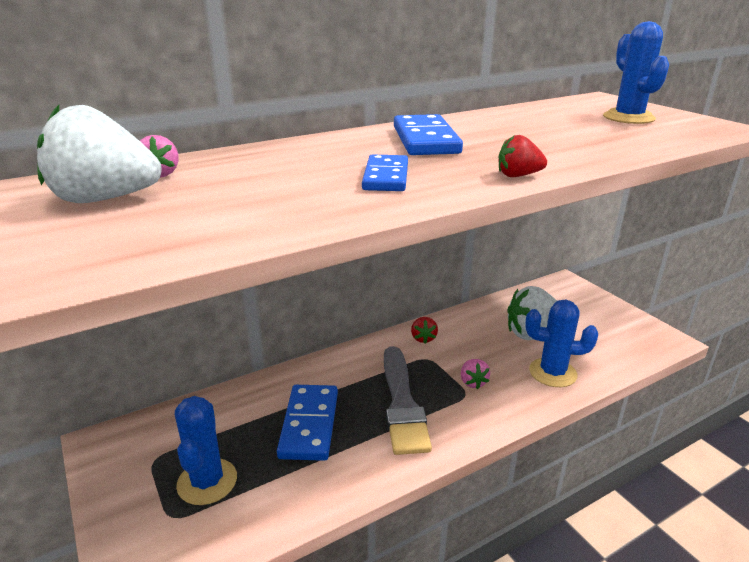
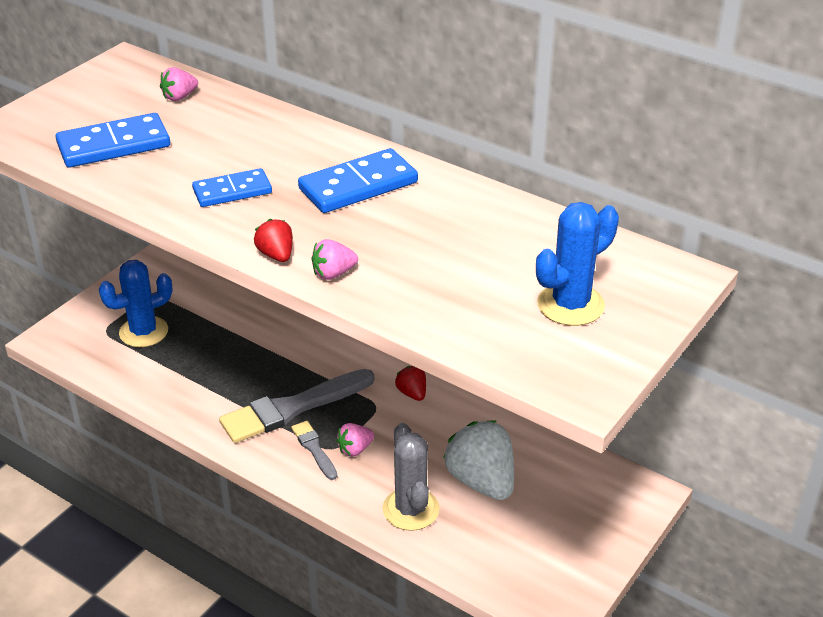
camera: 65 degrees right, 10 degrees up
(105, 199) = (120, 98): white strawberry -> none
(309, 424) = (232, 360): blue domino -> blue domino (114, 145)
(423, 338) = (412, 393): red strawberry -> red strawberry turned 90 degrees clockwise
(461, 404) = (314, 448): none -> grey brush
(552, 373) = (411, 509): blue cactus -> grey cactus
(561, 162) = (333, 273): none -> pink strawberry

